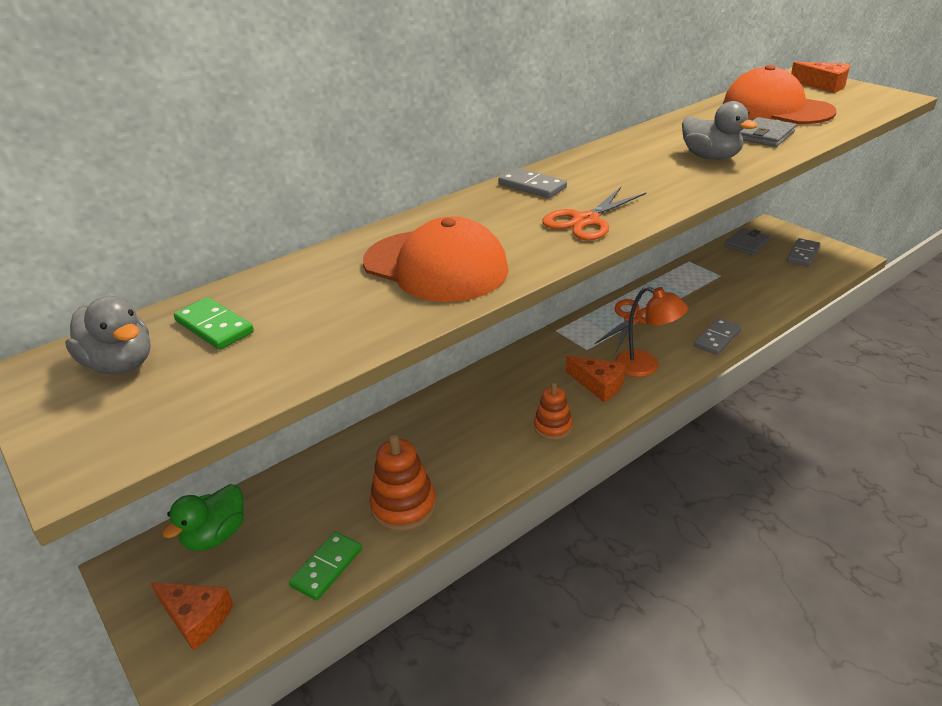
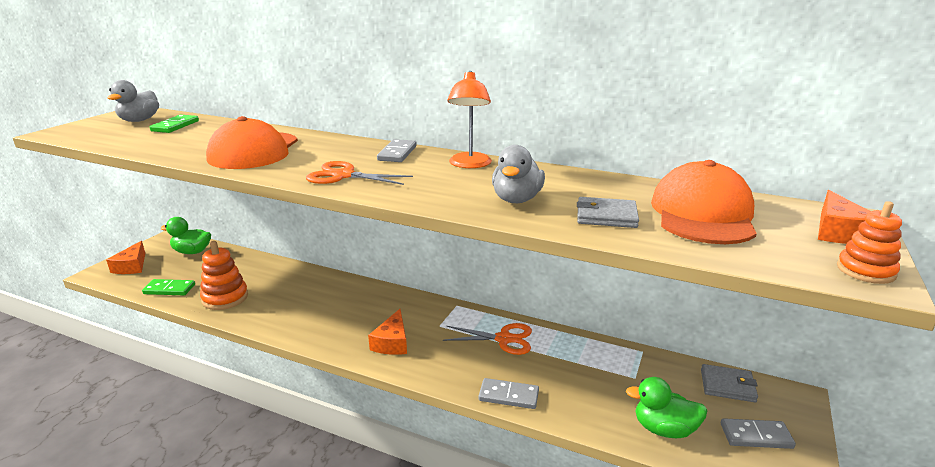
camera: 60 degrees right, 10 degrees down
(553, 427) = (326, 333): orange stacking toy -> orange stacking toy (865, 271)
(645, 367) = (432, 361): orange lamp -> orange lamp (469, 164)
(784, 284) = (664, 429): none -> green duck

